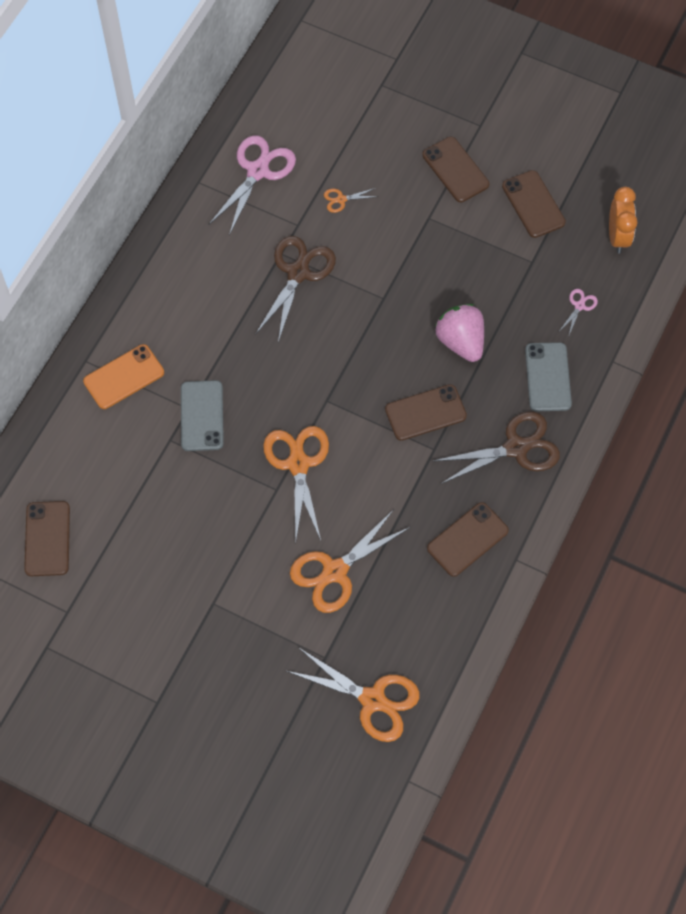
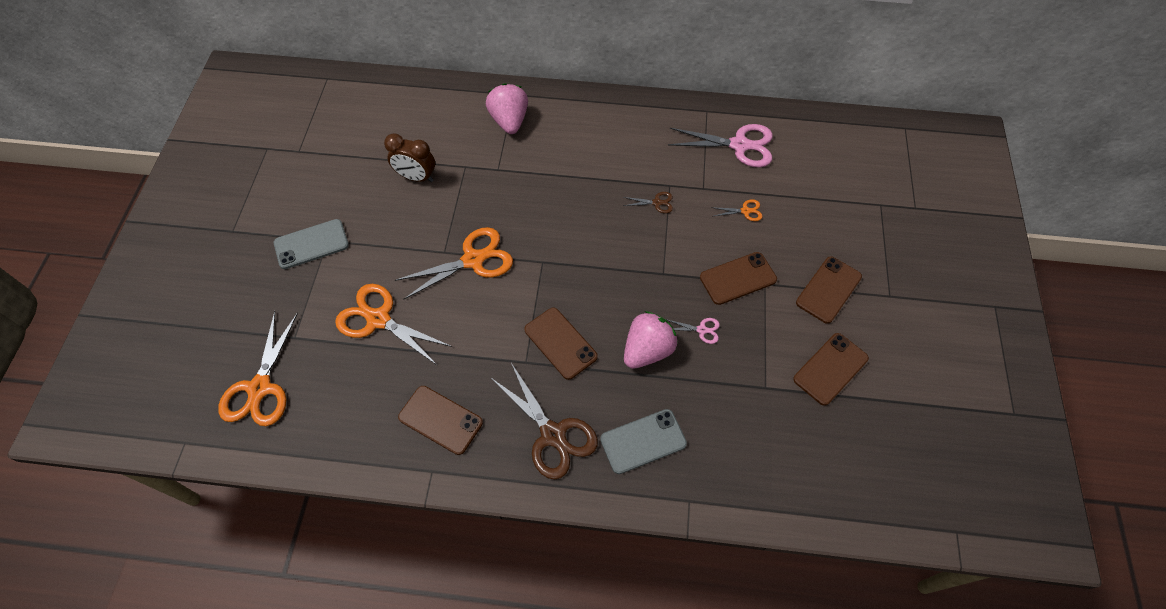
camera: 70 degrees right, 5 degrees down
(47, 539) = (356, 120): brown phone -> brown phone (738, 278)
(124, 377) = (509, 121): orange phone -> pink strawberry
(163, 493) = (416, 177): none -> brown clock
(202, 416) = (494, 180): grey phone -> grey phone (311, 244)
(298, 273) = (657, 203): brown scissors -> brown scissors, size x0.46
(341, 199) = (745, 211): orange scissors -> orange scissors turned 120 degrees clockwise
(579, 306) = (738, 448): pink scissors -> pink scissors (702, 330)
(617, 237) = (838, 462): orange clock -> none

